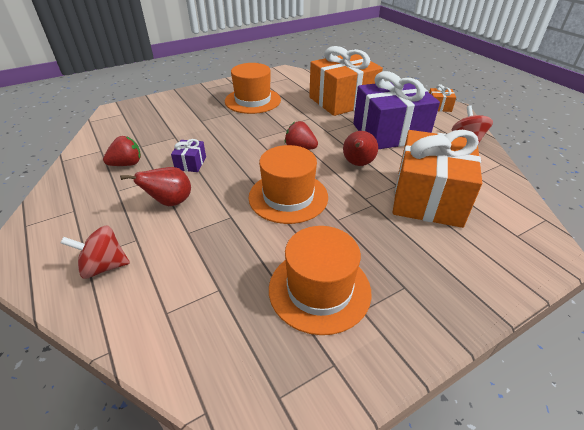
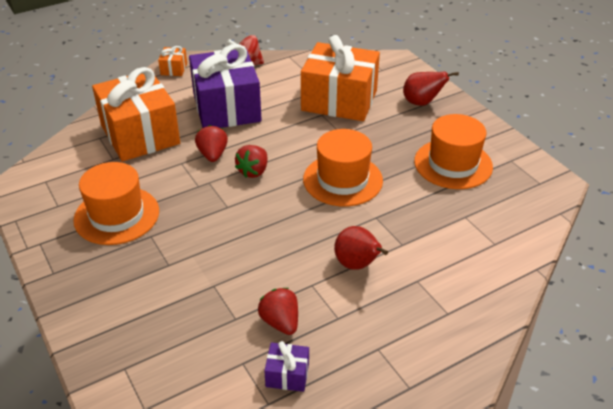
camera: 90 degrees left, 0 degrees up
(104, 266) = (456, 295): red spinning top -> none
(191, 163) = (281, 259): purple gift -> purple gift (287, 375)
(321, 129) = (212, 155): none -> red strawberry
(357, 164) = (287, 133): red pear -> red pear (422, 103)

